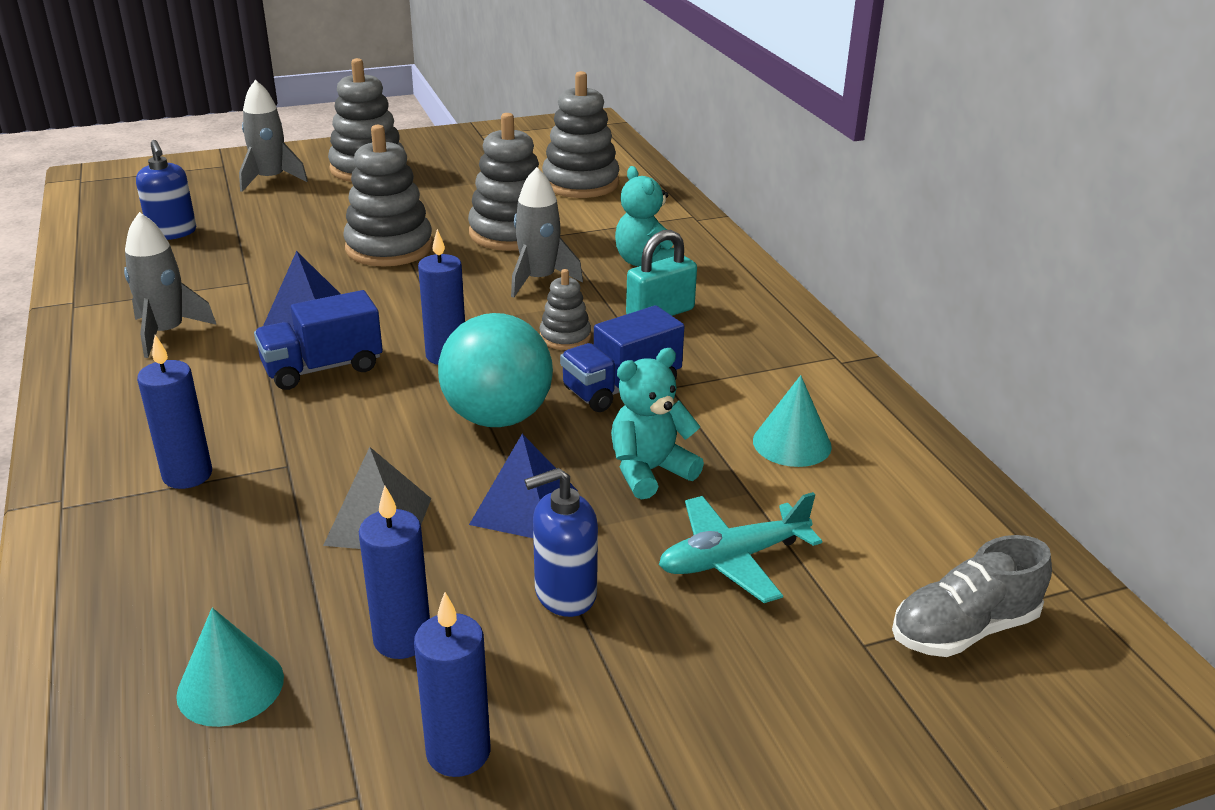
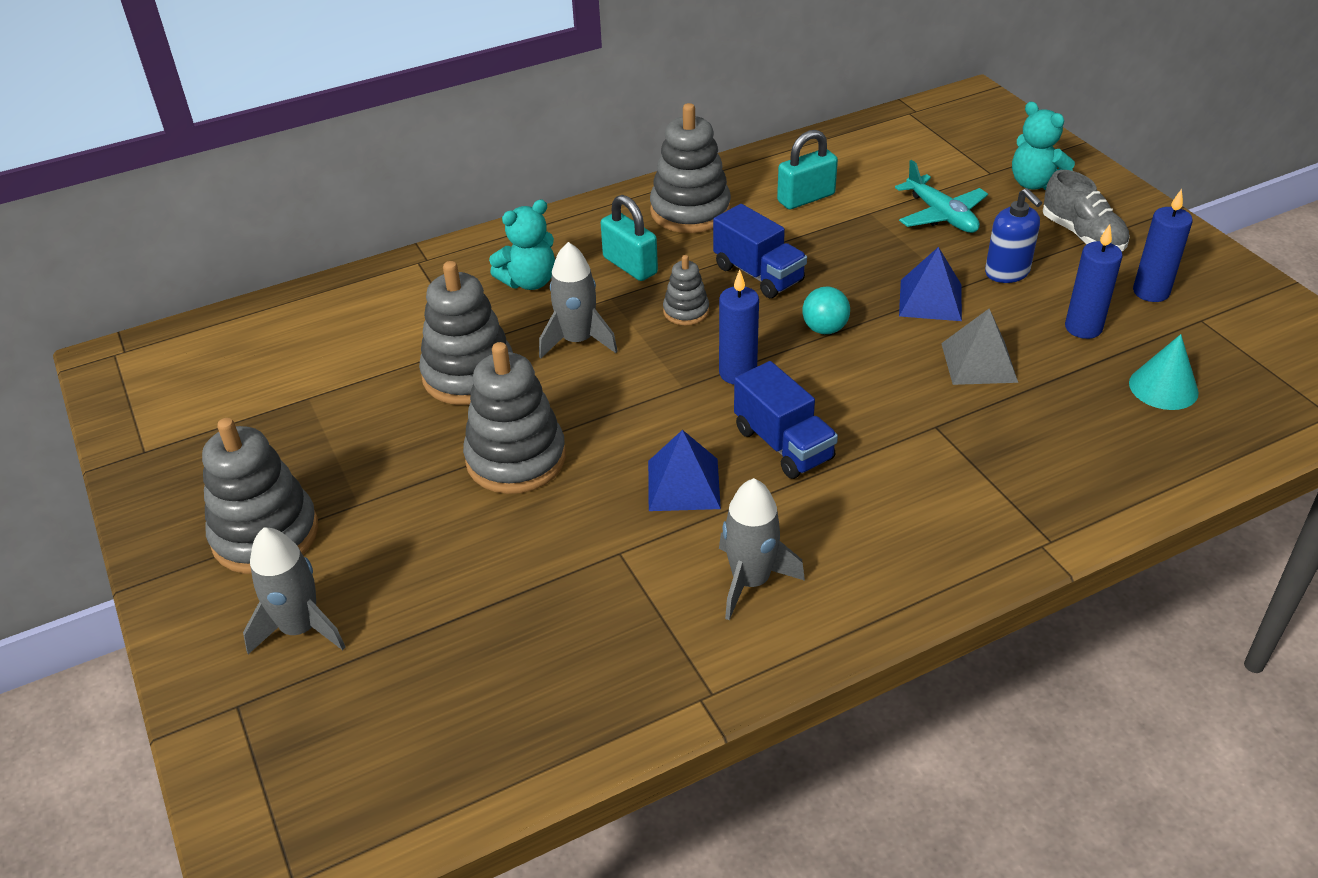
camera: 95 degrees left, 10 degrees up
(172, 233) = (491, 674): blue soap dispenser -> none
(187, 475) = (975, 479): blue candle -> none
(497, 417) = (824, 329): turquoise ball -> turquoise ball, size x0.52
(580, 183) = (327, 343): grey stacking toy -> grey stacking toy (690, 211)
(649, 471) = (864, 252): turquoise teddy bear -> turquoise teddy bear (1035, 183)
(792, 443) = (806, 198): turquoise cone -> turquoise padlock
(963, 629) = (961, 144): grey shoe -> grey shoe (1082, 235)

